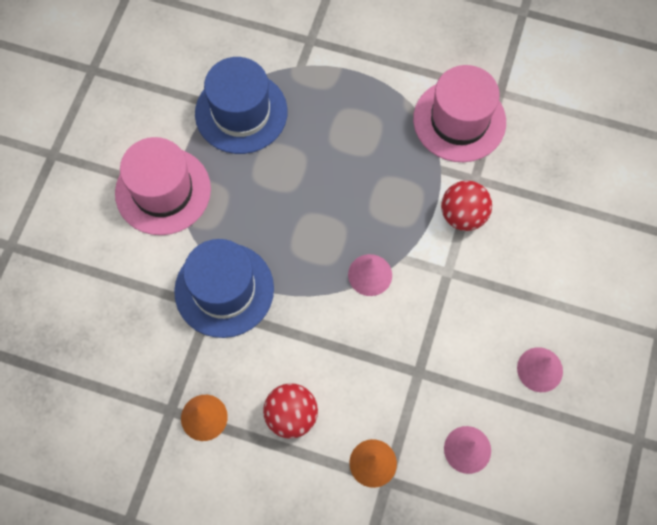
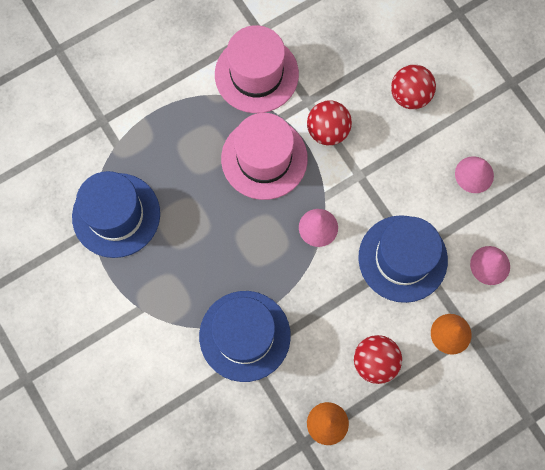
camera: 50 degrees left, 5 degrees up
(163, 191) = (129, 320): pink hat -> pink hat (264, 158)
(405, 367) = (402, 258): none -> blue hat
(560, 257) = (409, 96): none -> red ball

